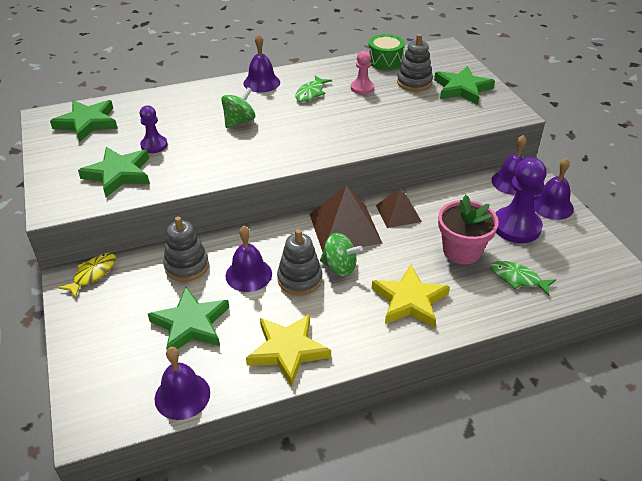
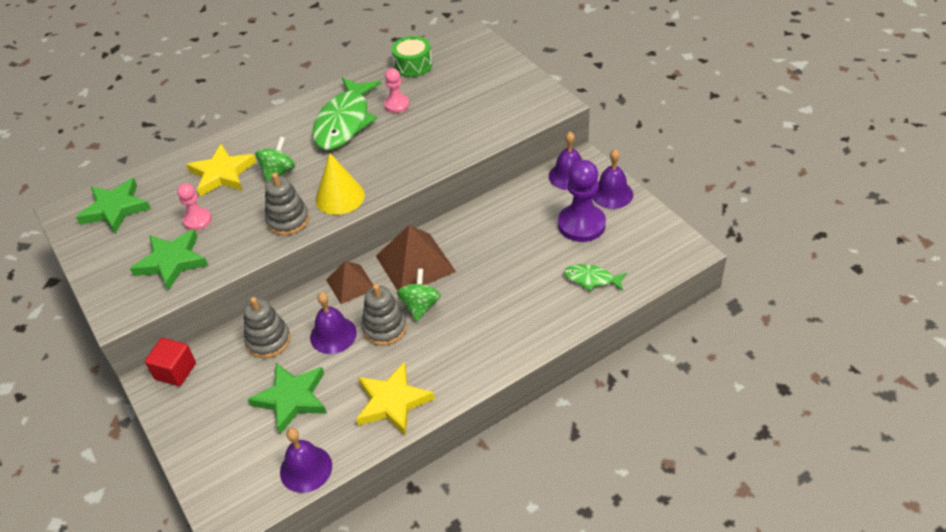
camera: 10 degrees left, 5 degrees up
(93, 274) = (175, 371): yellow fish -> red cube
(154, 145) = (197, 220): purple pawn -> pink pawn
(261, 82) = (288, 120): purple bell -> none
(288, 151) = (340, 197): none -> yellow cone
(311, 93) = (344, 122): green fish -> green fish, size x2.05
(339, 267) = (420, 306): green spinning top -> green spinning top turned 90 degrees counterclockwise
(398, 213) = (464, 235): brown pyramid -> brown pyramid (350, 284)
(409, 300) = (495, 325): yellow star -> yellow star (222, 174)
(414, 82) = (449, 87): grey stacking toy -> grey stacking toy (288, 220)
(462, 89) = (500, 85): green star -> none
(462, 251) = (534, 262): pink flower pot -> none

